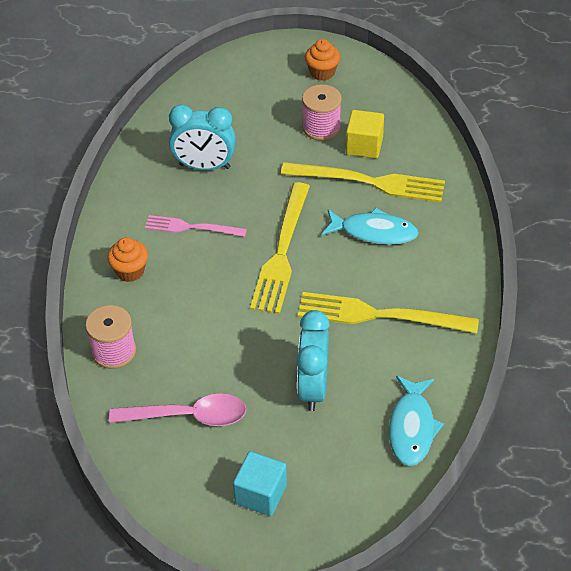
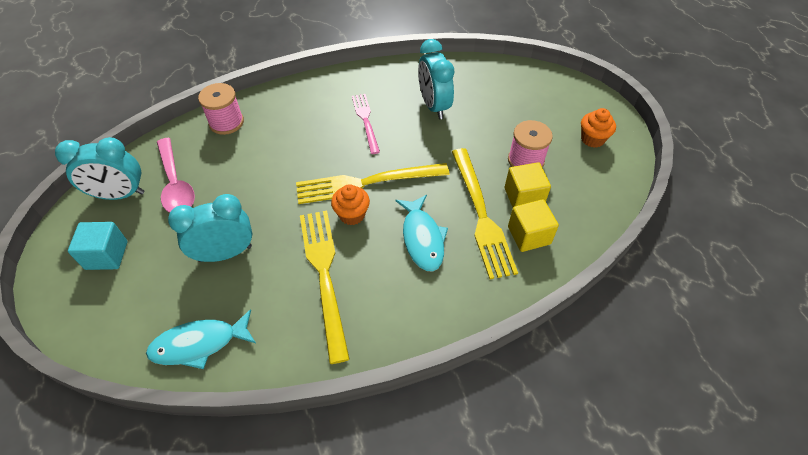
camera: 65 degrees right, 5 degrees up
(130, 271) = (306, 104): orange cupcake -> orange cupcake (352, 214)
(174, 473) = (120, 195): none -> turquoise clock
(408, 159) = (529, 235): none -> yellow cube

